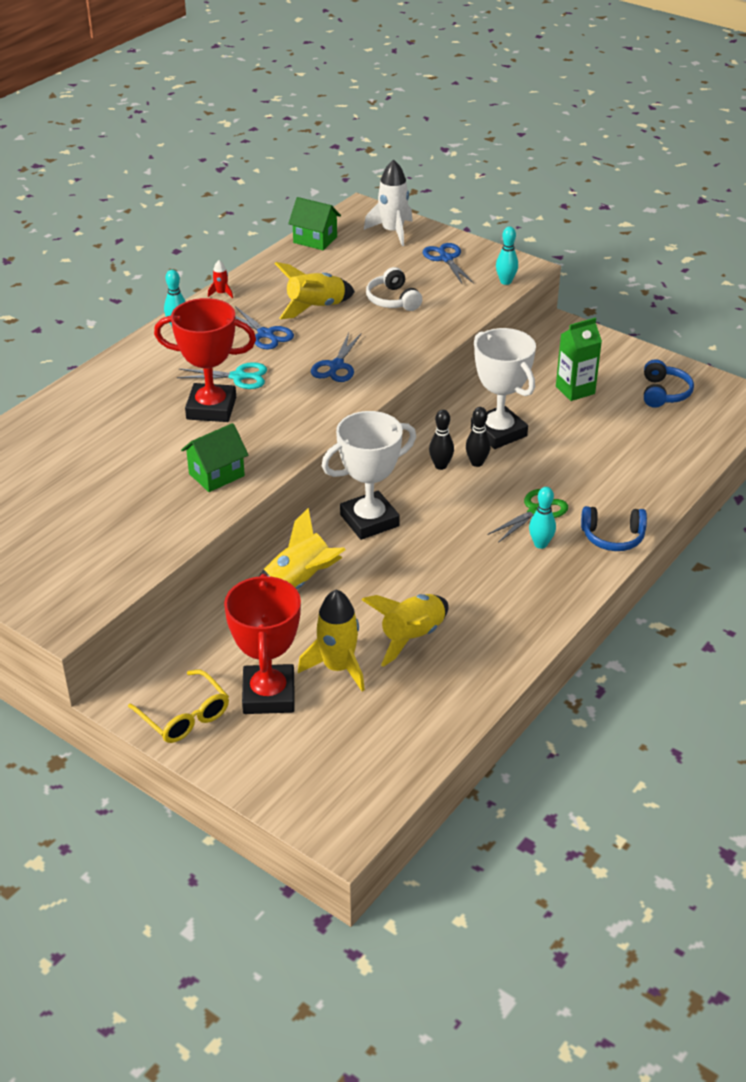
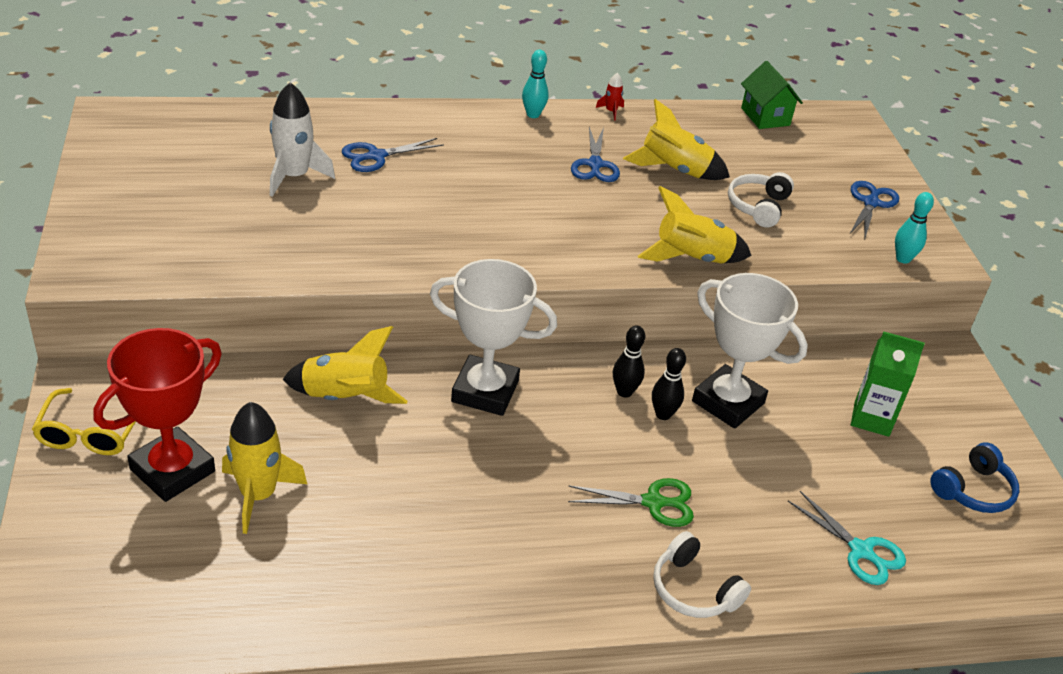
camera: 40 degrees right, 0 degrees up
(211, 408) = (452, 193): red trophy -> none
(216, 475) = (368, 247): green house -> none
(238, 377) = (515, 183): turquoise scissors -> turquoise scissors (861, 551)
(336, 366) = (614, 228): blue scissors -> blue scissors (376, 156)
(392, 232) = (852, 150): white rocket -> white rocket (294, 176)
(412, 637) = (358, 522): yellow rocket -> yellow rocket (692, 259)
(498, 432) = (728, 402): white trophy -> white trophy turned 60 degrees counterclockwise
(540, 544) = (608, 537): turquoise bowling pin -> none
(613, 537) = (693, 589): blue headphones -> white headphones

